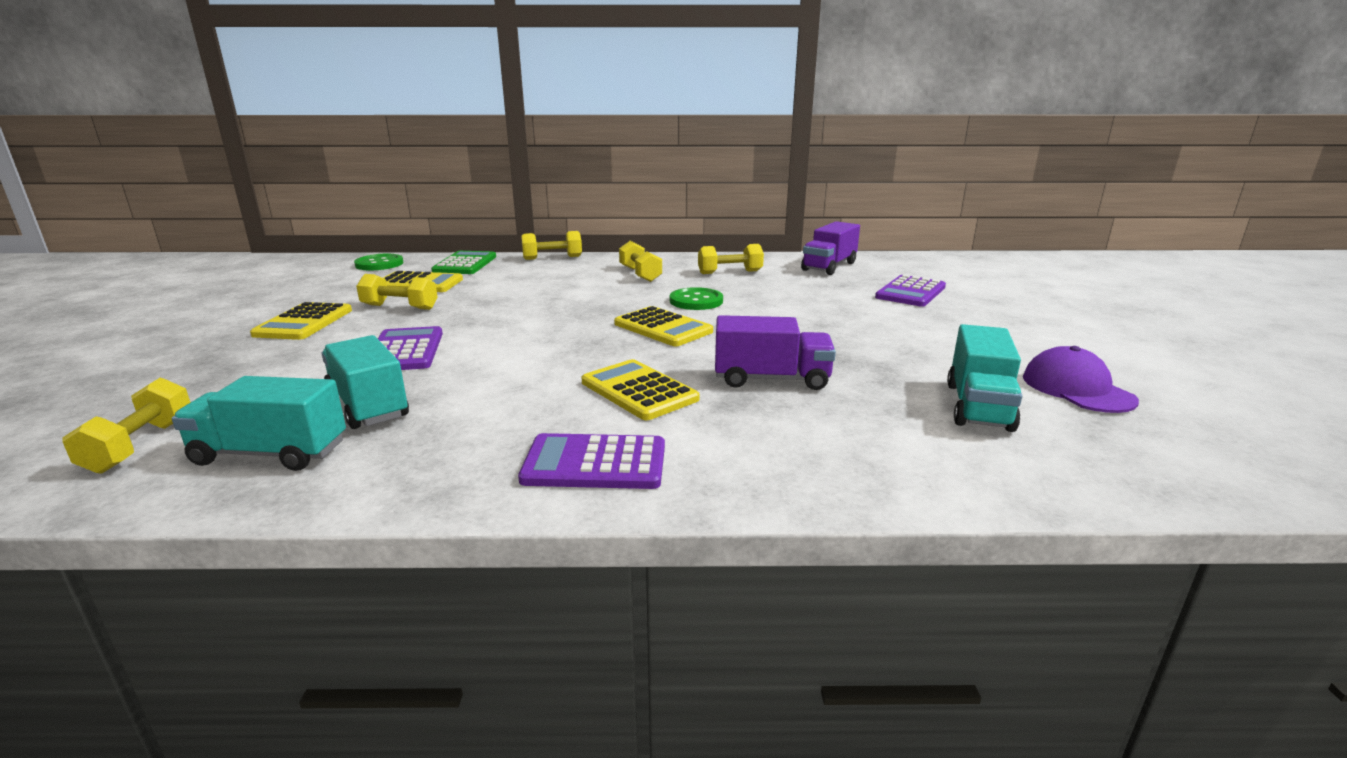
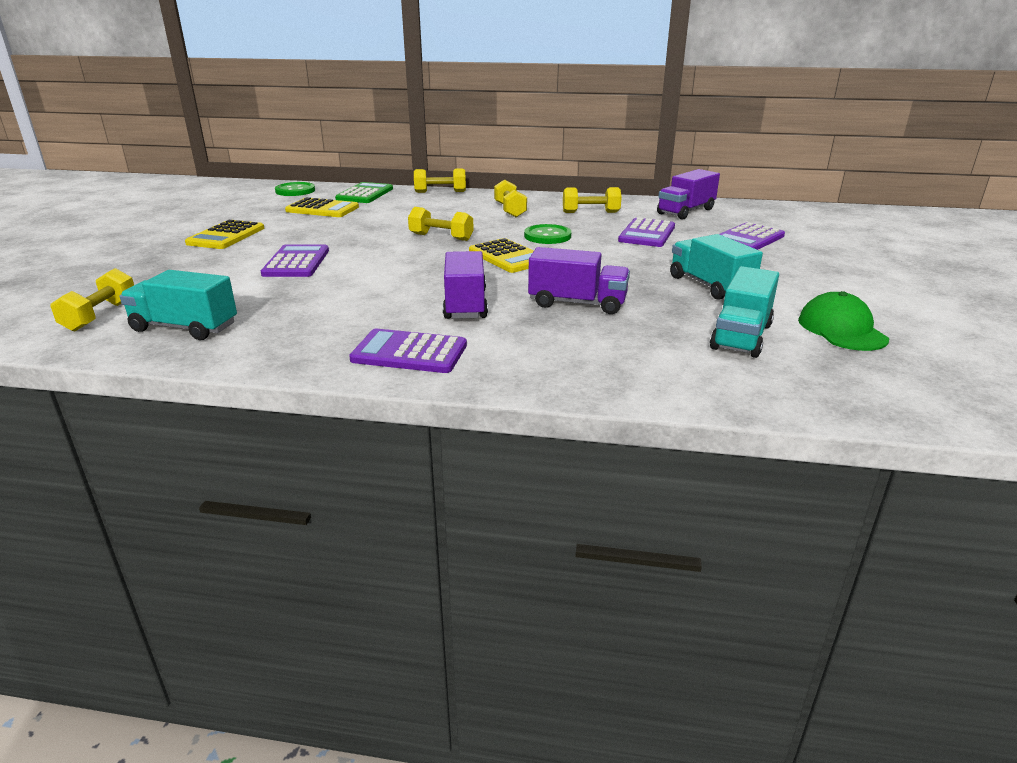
camera: 10 degrees right, 5 degrees up
(368, 406) = (258, 301): turquoise truck -> turquoise truck (709, 286)
(400, 307) = (302, 228): yellow dumbbell -> yellow dumbbell (441, 237)
(638, 391) = (465, 304): yellow calculator -> purple truck
(803, 292) = (647, 234): none -> purple calculator
(1077, 388) = (841, 329): purple cap -> green cap

